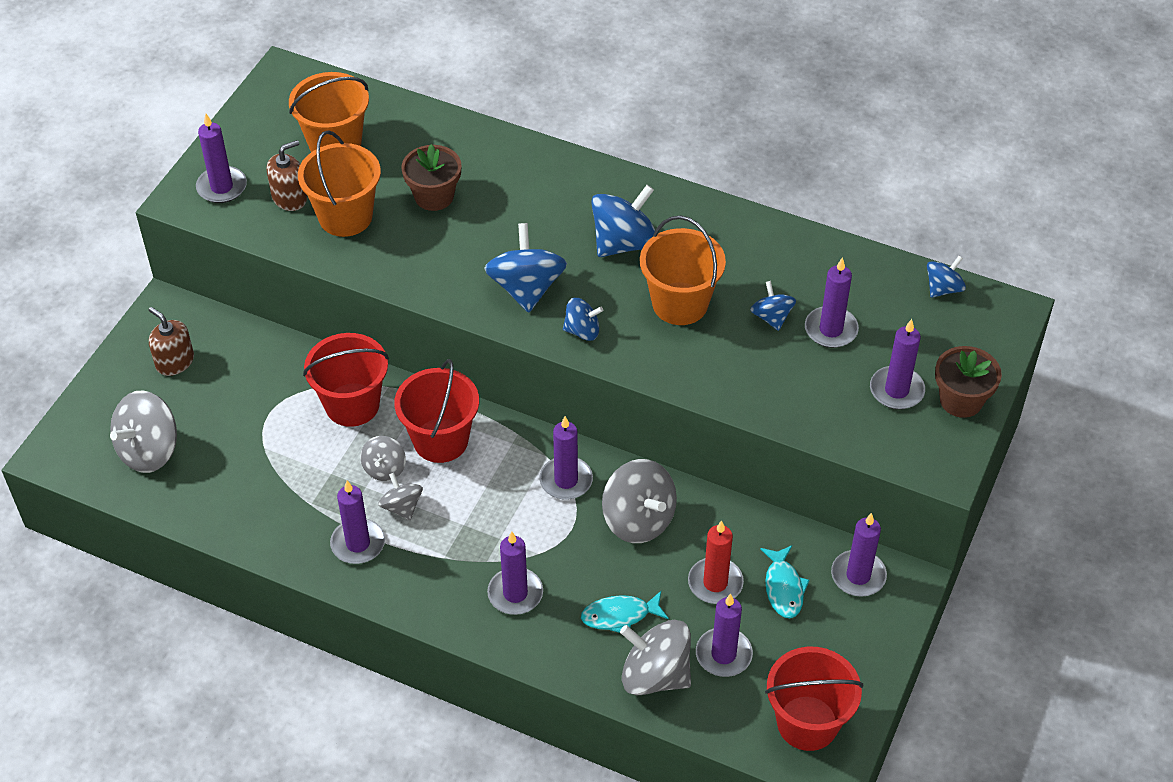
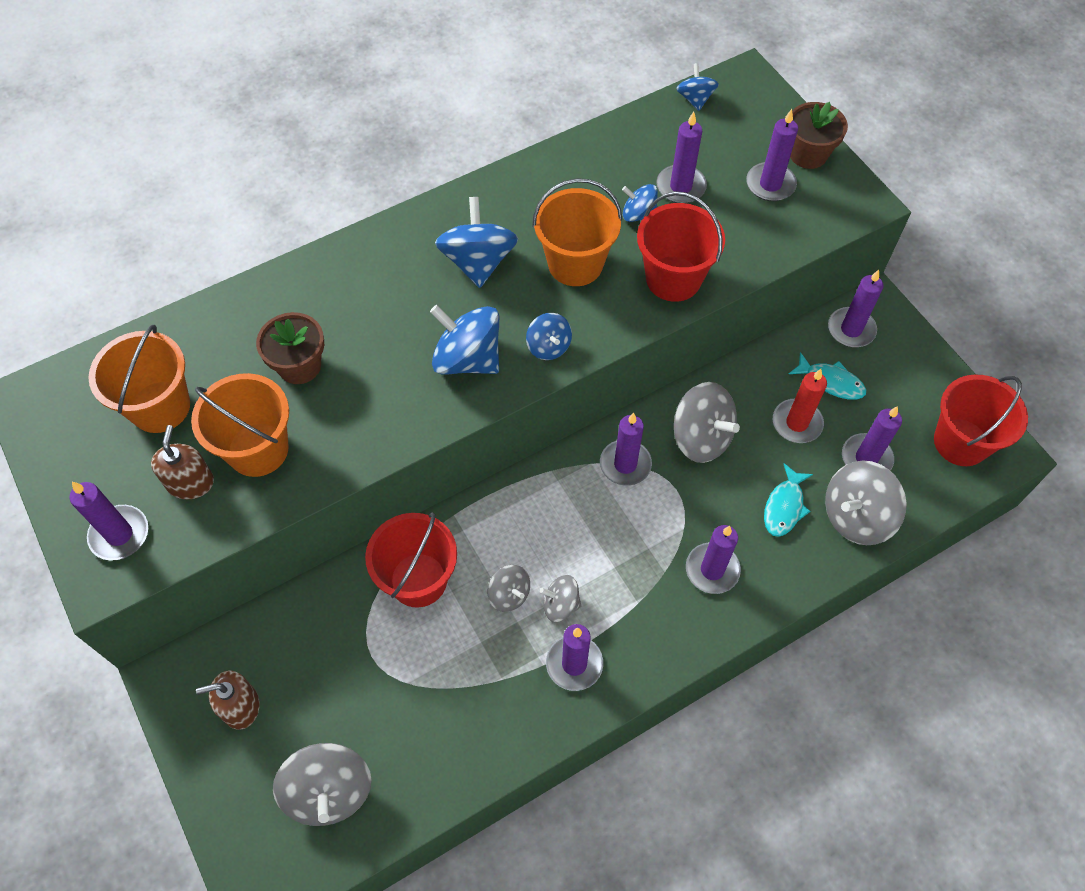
camera: 55 degrees left, 10 degrees up
(441, 440) = (513, 532): red bucket -> red bucket (673, 278)
(582, 331) = (548, 346): blue spinning top -> blue spinning top turned 120 degrees clockwise
(638, 519) = (701, 437): grey spinning top -> grey spinning top turned 45 degrees clockwise

